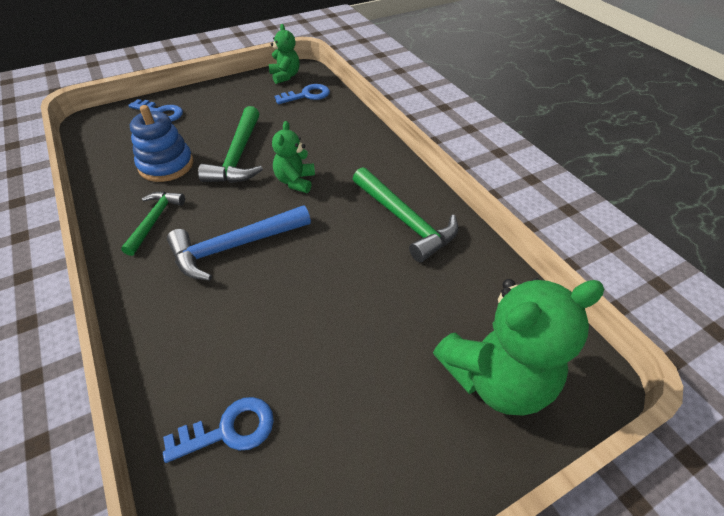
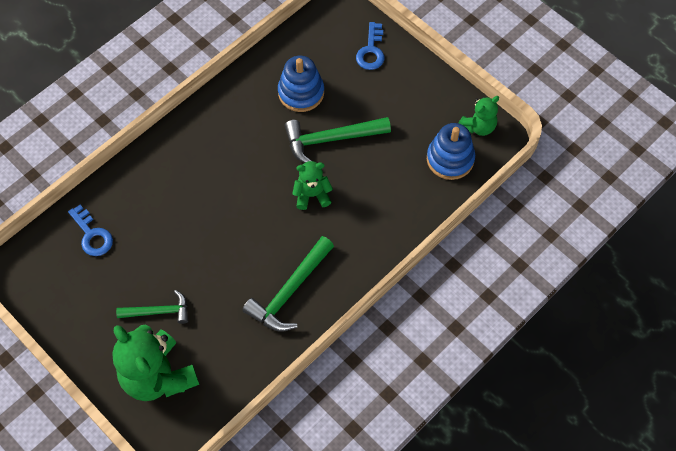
camera: 75 degrees right, 15 degrees up
(154, 220) = (237, 117): green hammer -> green hammer (158, 311)
(235, 246) = (227, 181): blue hammer -> none
(307, 95) = (450, 159): blue key -> blue stacking toy

